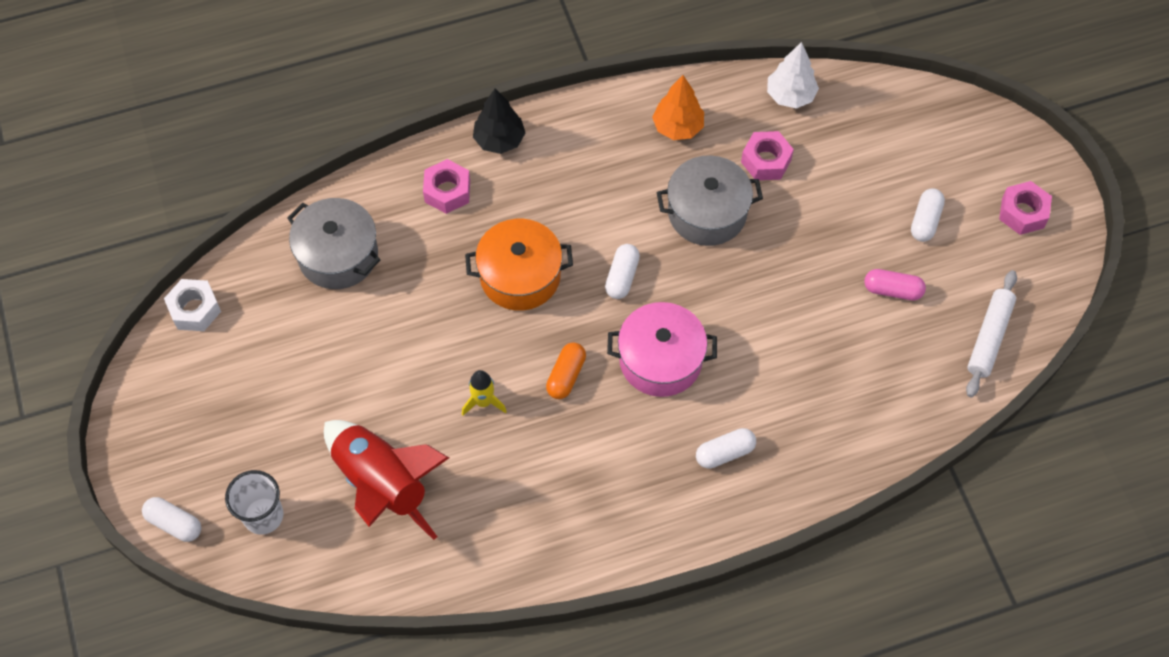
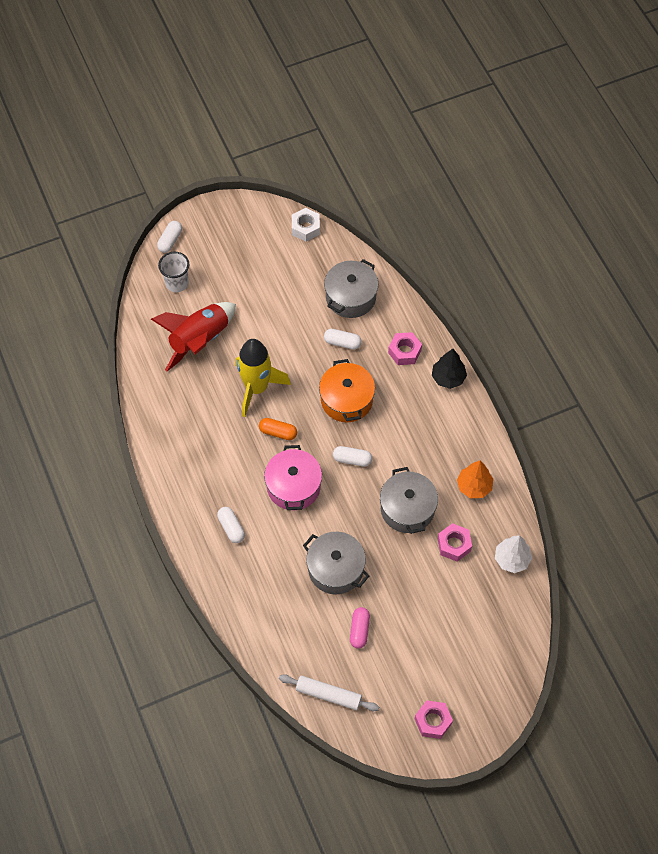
camera: 85 degrees right, 0 degrees up
(483, 402) = (256, 388): yellow rocket -> yellow rocket, size x2.17
(797, 313) = (335, 569): none -> grey pot
(925, 221) = (418, 652): white capsule -> white capsule (342, 342)

